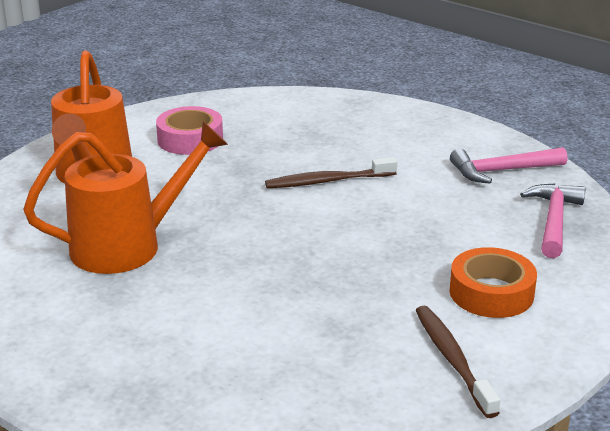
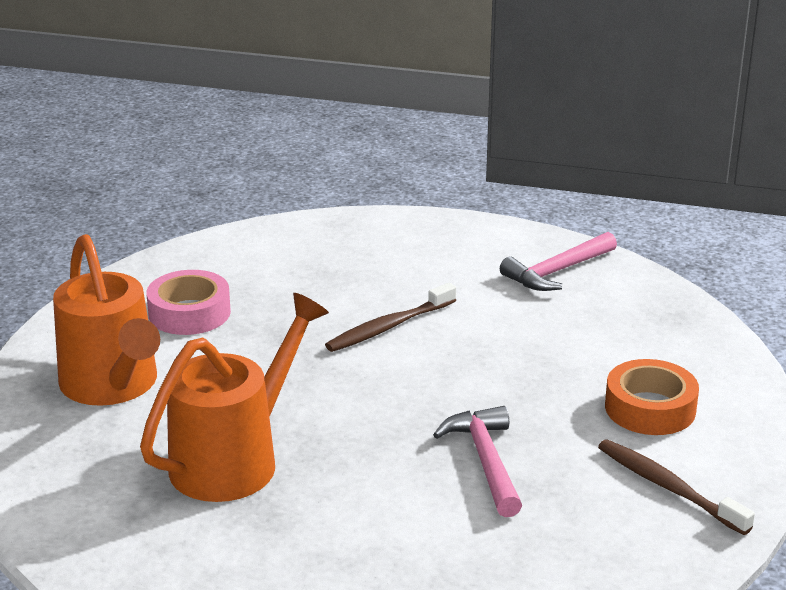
camera: 25 degrees left, 0 degrees up
(553, 220) = (648, 315): pink hammer -> pink hammer (485, 461)

